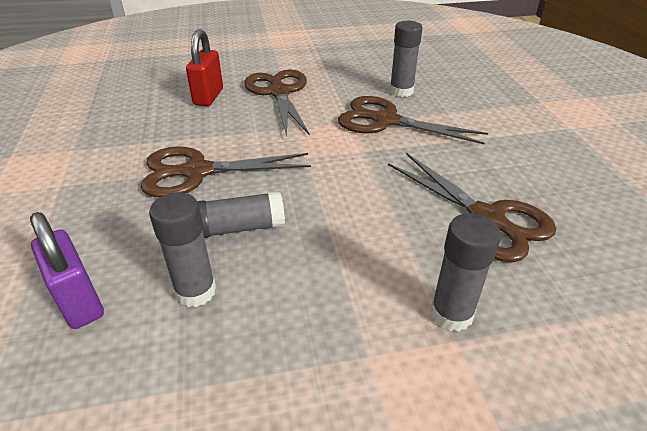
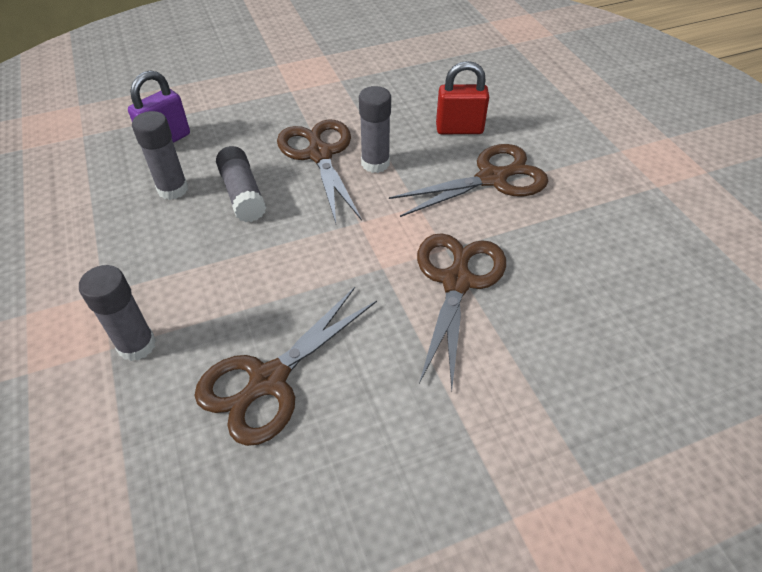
camera: 80 degrees right, 10 degrees up
(401, 91) = (547, 293): grey glue stick -> grey glue stick (375, 163)

